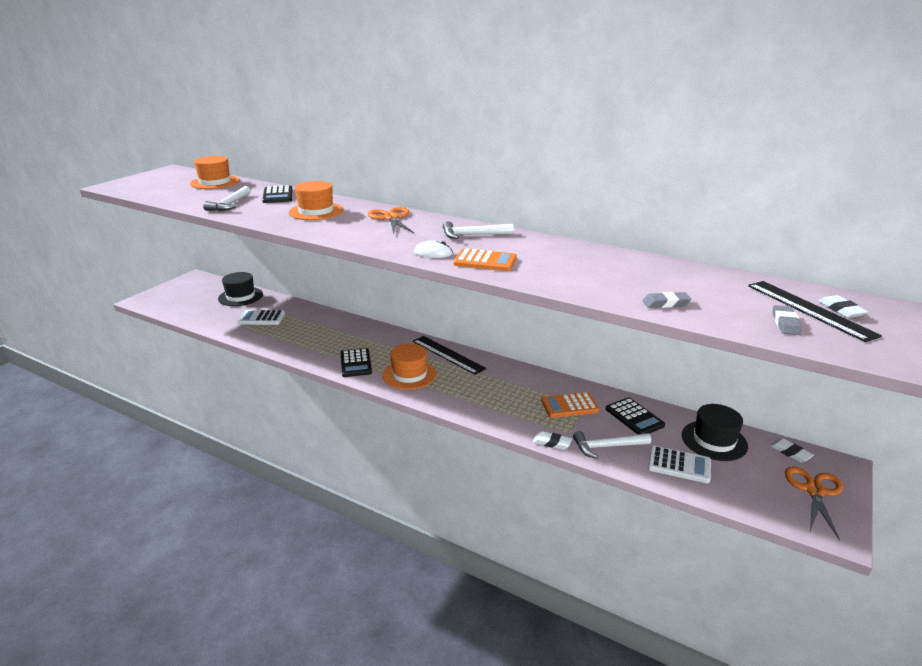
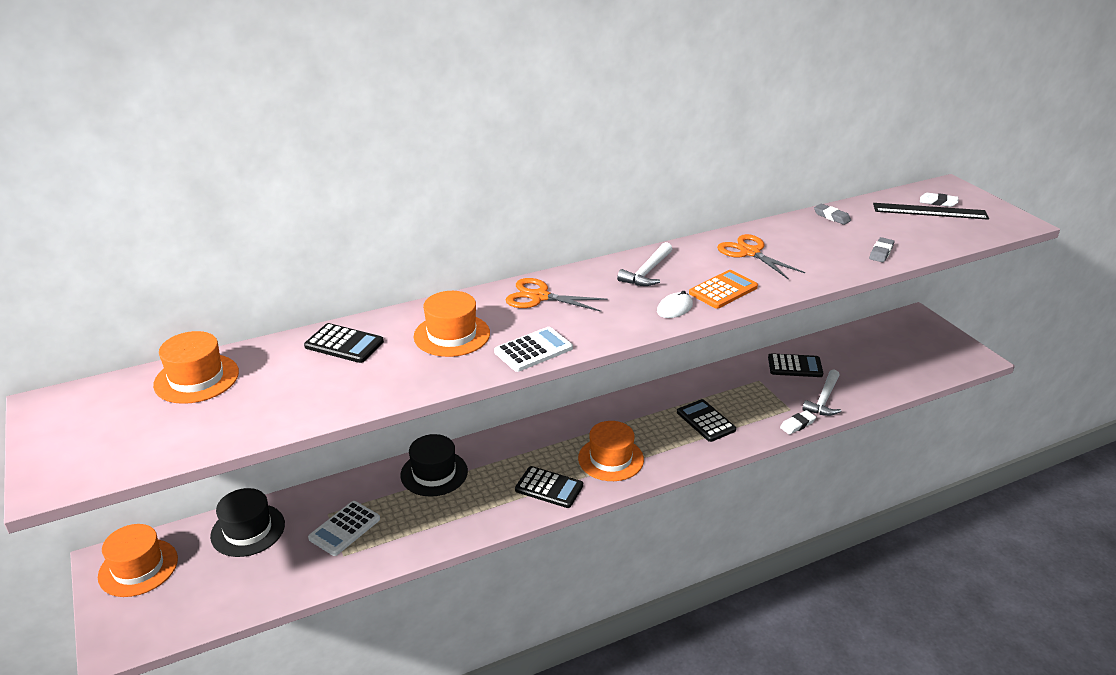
camera: 55 degrees left, 5 degrees up
(195, 285) = (138, 567): none -> orange hat
(230, 204) = (332, 389): white hammer -> none
(448, 354) = (596, 418): black ruler -> none
(500, 398) = (706, 421): none -> black calculator
(569, 406) = (751, 389): orange calculator -> none
(679, 465) = (870, 379): white calculator -> white calculator (533, 350)
(714, 440) = (852, 348): black hat -> black hat (434, 473)
(785, 323) = (945, 229): grey eraser -> grey eraser (831, 217)
(790, 452) = (889, 326): white eraser -> none
(814, 491) = (935, 341): orange scissors -> orange scissors (750, 252)

